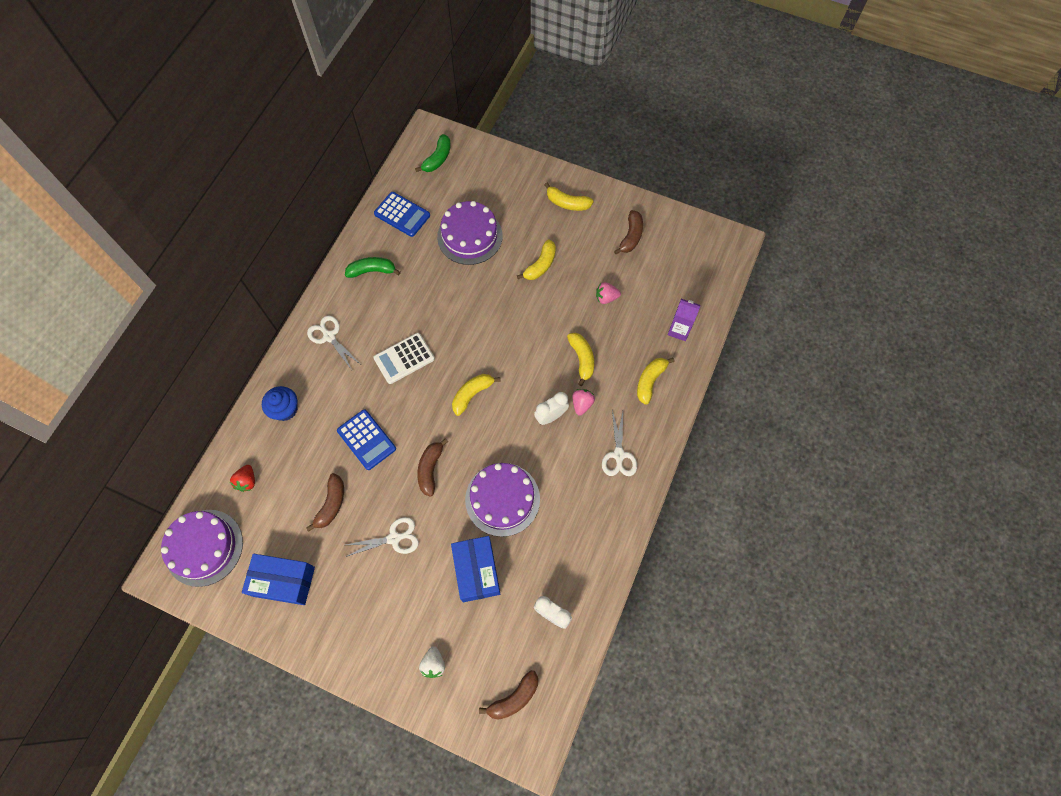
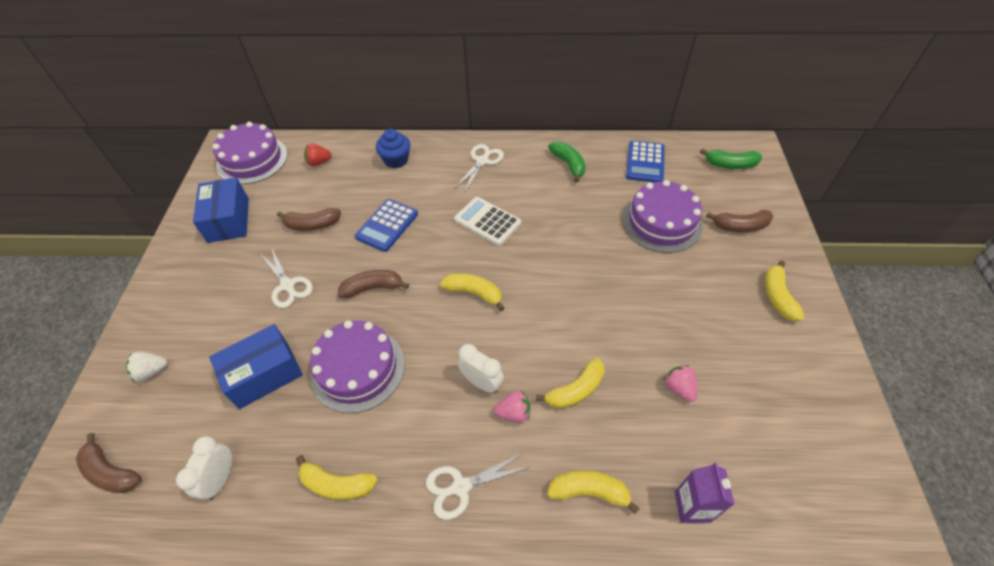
camera: 70 degrees right, 15 degrees down
(540, 265) = (674, 299): yellow banana -> yellow banana (337, 484)
(631, 236) = (790, 386): brown banana -> brown banana (740, 226)

